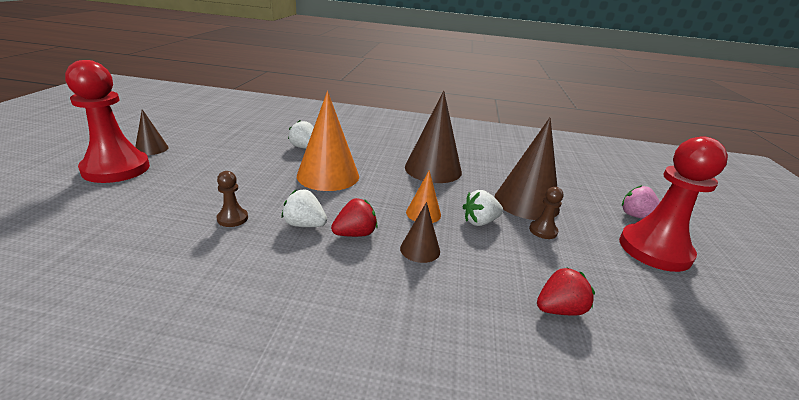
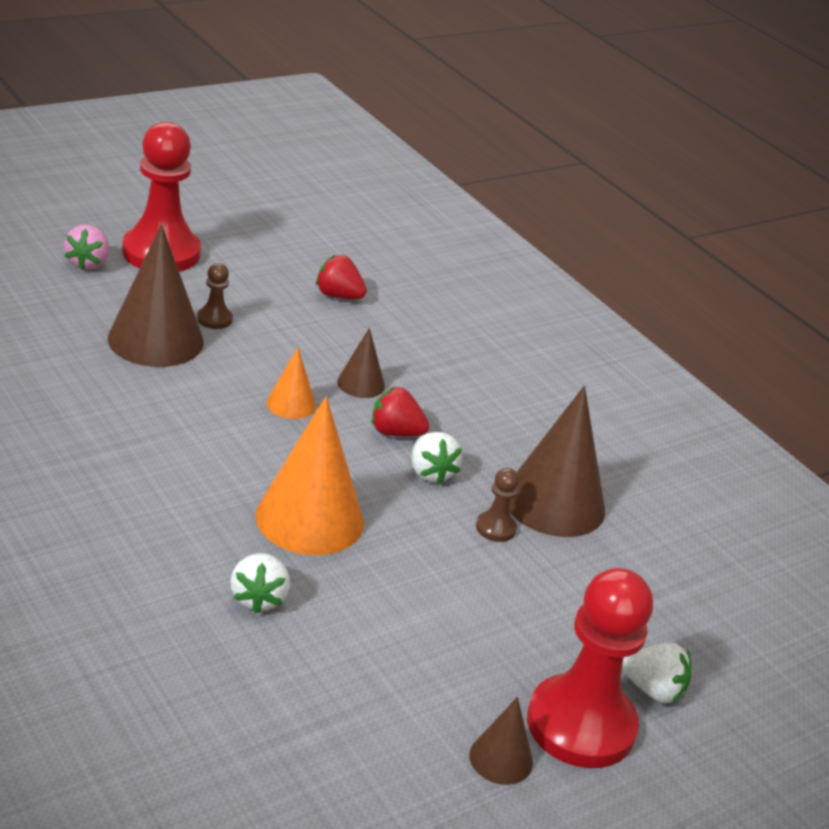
camera: 135 degrees left, 5 degrees up
(433, 169) = (155, 437): brown cone -> brown cone (554, 502)
(480, 222) = (253, 362): white strawberry -> white strawberry (653, 690)

